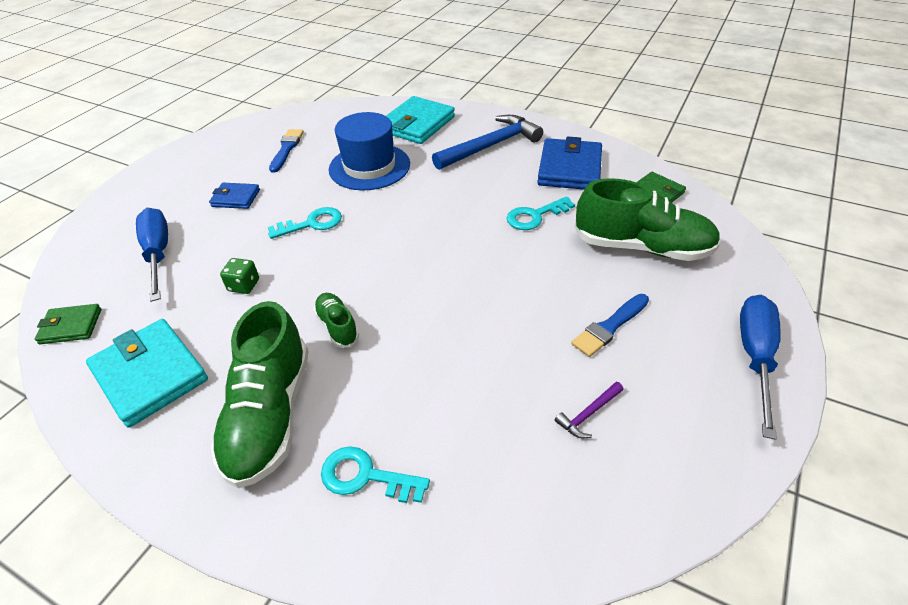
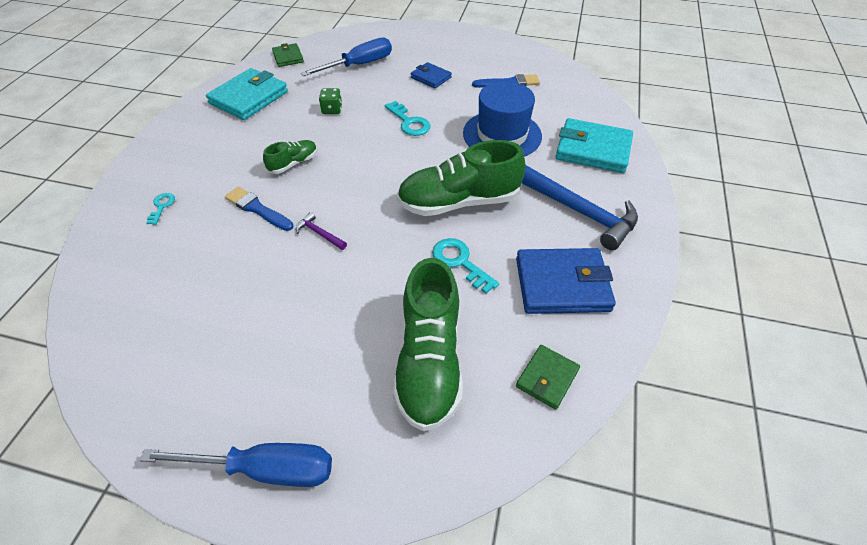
camera: 75 degrees right, 5 degrees up
(235, 198) = (431, 77): blue wallet -> blue wallet turned 45 degrees counterclockwise
(270, 415) = (214, 153): green shoe -> green shoe (459, 202)
(365, 476) = (162, 206): turquoise key -> turquoise key, size x0.60
(588, 414) = (201, 323): purple hammer -> purple hammer (319, 233)
(609, 327) = (302, 334): blue brush -> blue brush (257, 209)

